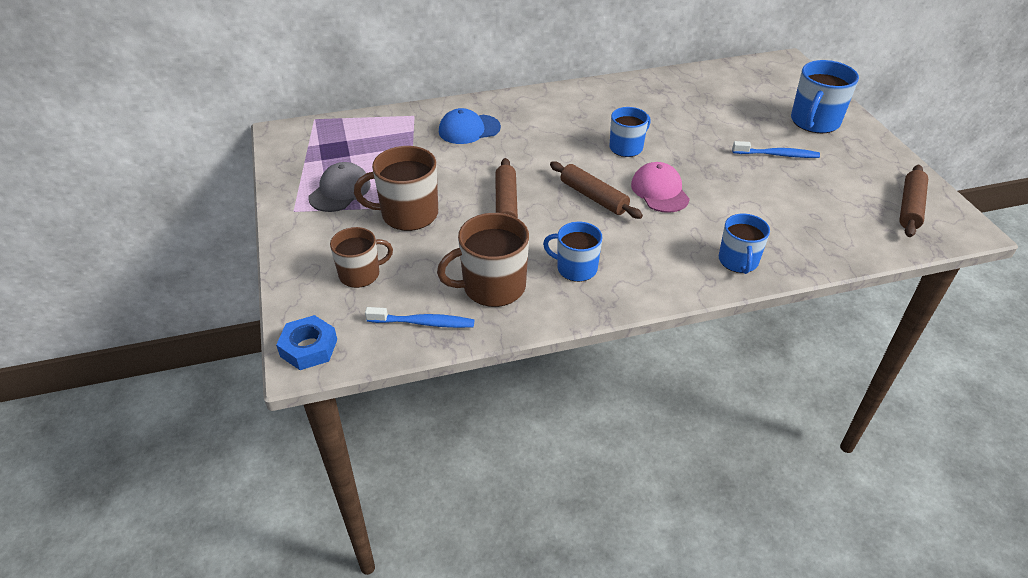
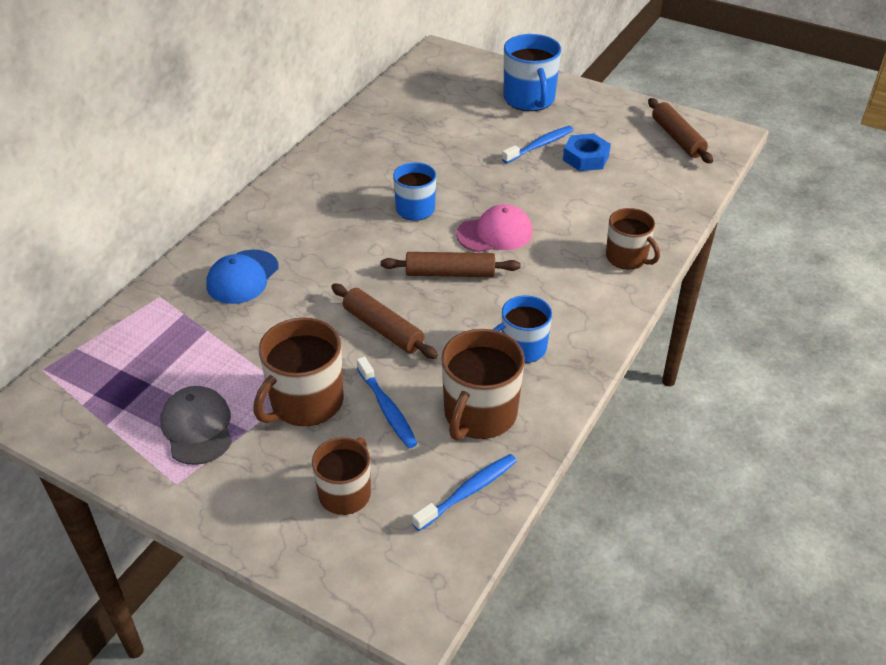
camera: 45 degrees left, 0 degrees up
(309, 348) = (400, 599): blue nut -> blue nut (585, 158)
(445, 247) = (387, 409): none -> blue toothbrush
(659, 191) = (495, 233): pink cap -> pink cap turned 135 degrees clockwise
(738, 261) = (627, 257): blue mug -> brown mug

